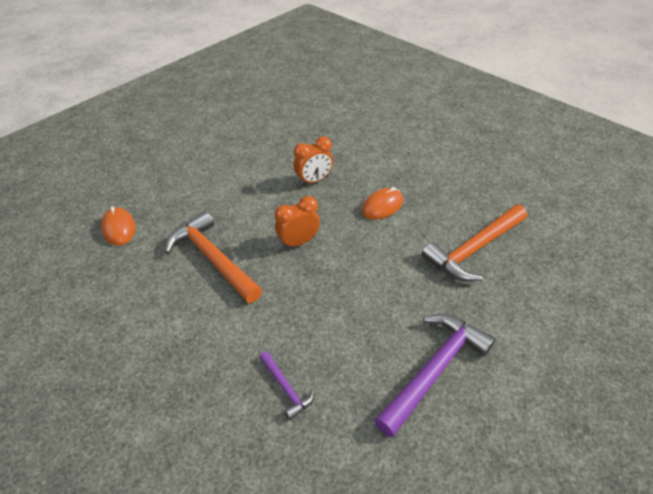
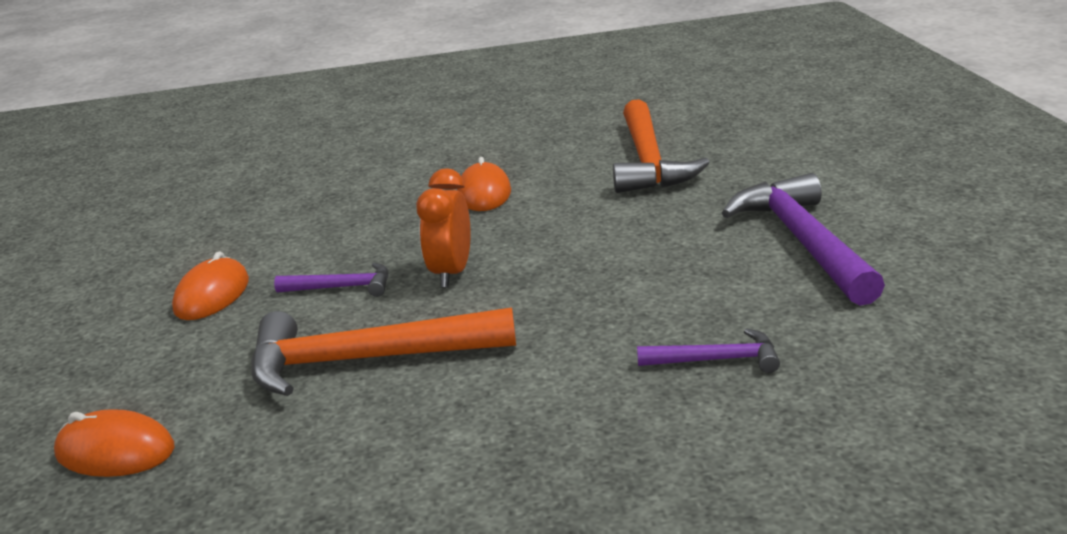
camera: 50 degrees left, 20 degrees down
(231, 179) = (212, 295): none -> orange mouse
(263, 213) = (342, 287): none -> purple hammer
(314, 180) = (347, 227): orange clock -> none

